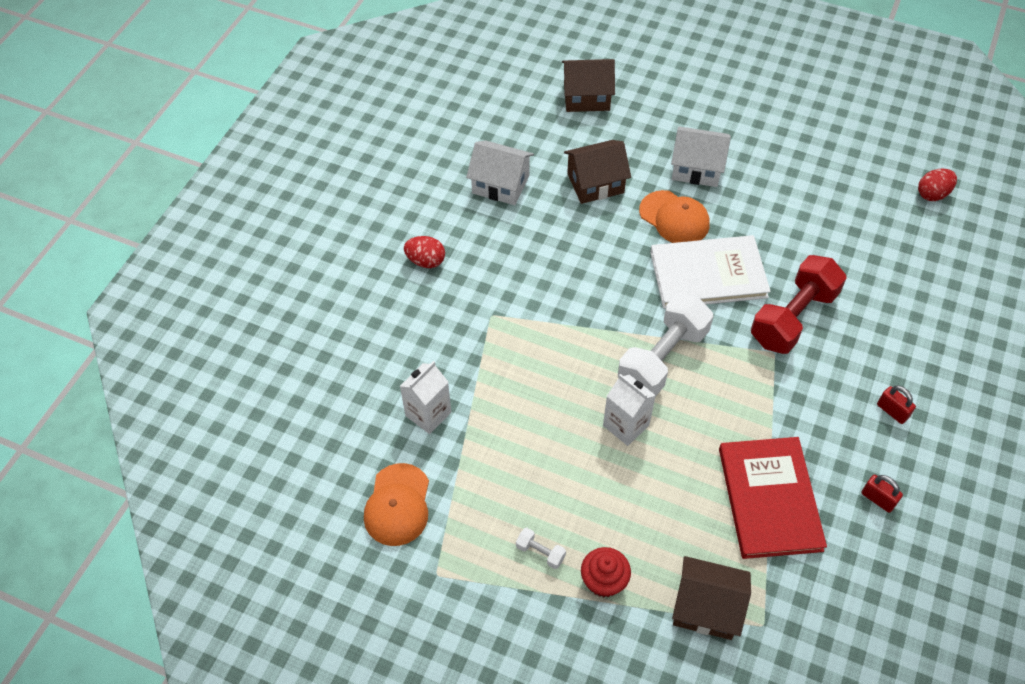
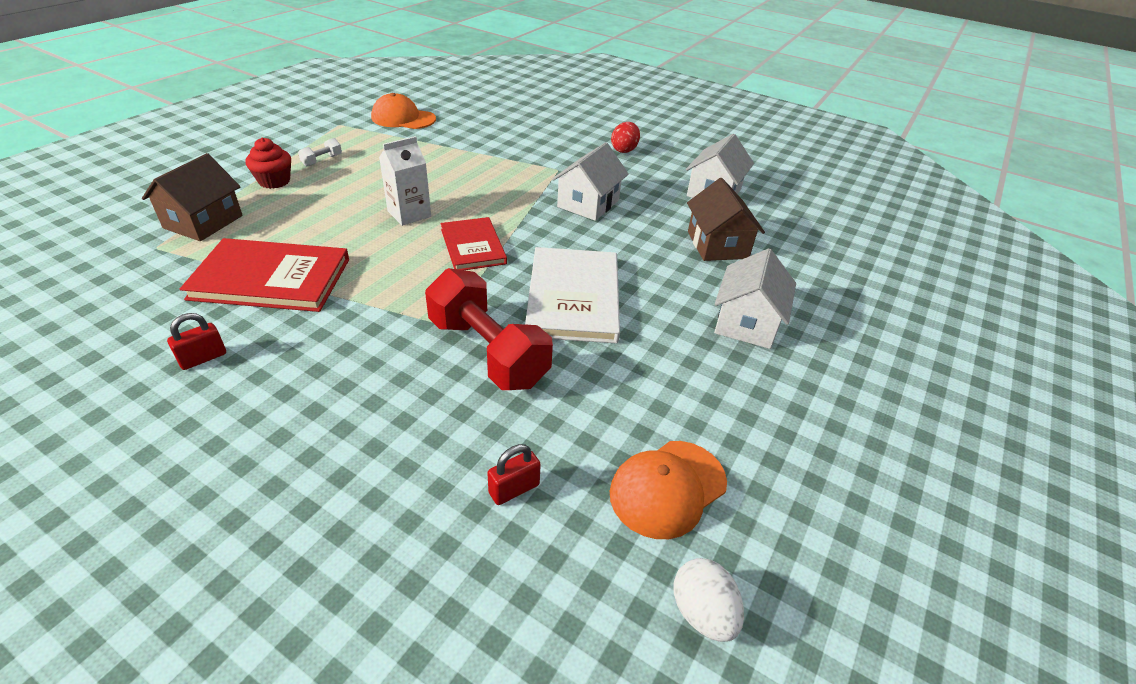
camera: 95 degrees right, 15 degrees down
(428, 414) = (472, 135): white carton -> none
(555, 281) = (588, 203): none -> white house
(586, 97) = (856, 260): brown house -> none
(662, 358) = (473, 246): white dumbbell -> red book
(674, 218) = (663, 289): orange cap -> orange cap (667, 488)
(892, 411) = (304, 407): red padlock -> red padlock (514, 489)
(932, 194) = (702, 612): red egg -> white egg

